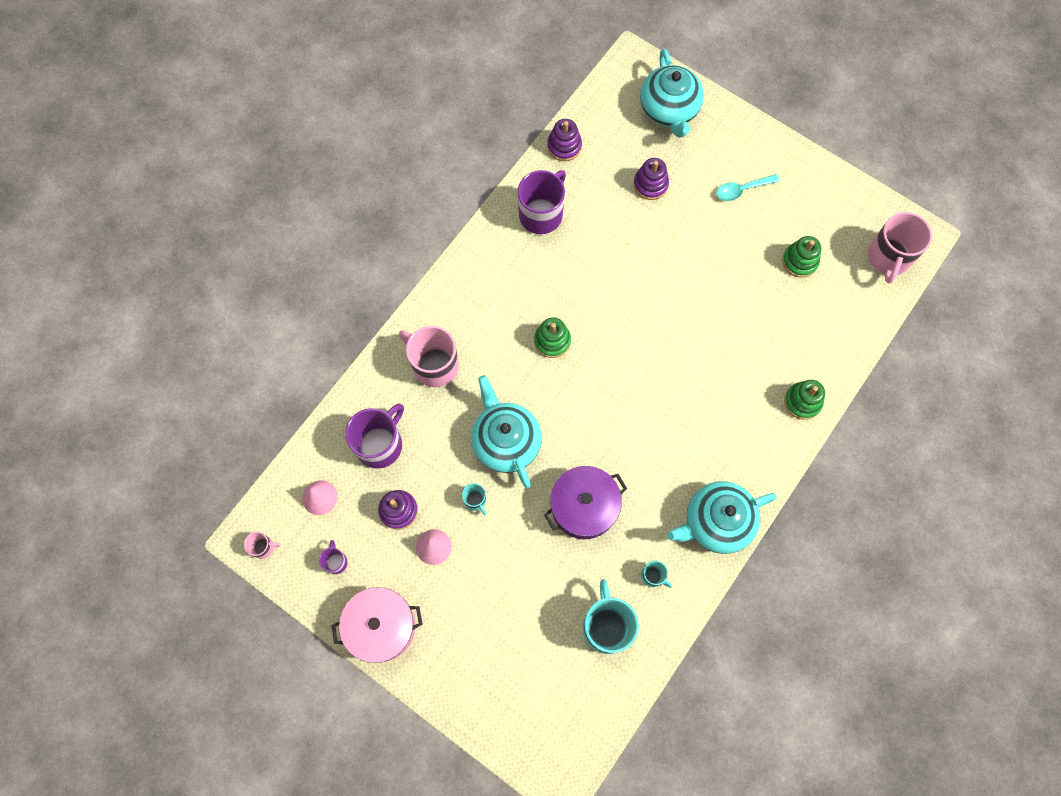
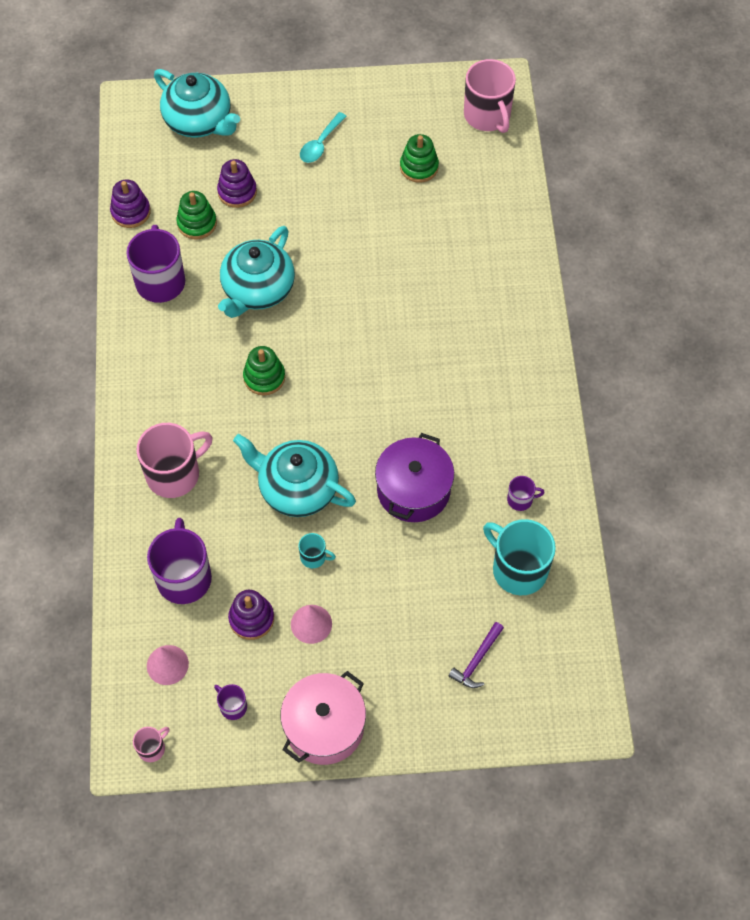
camera: 40 degrees left, 10 degrees down
(434, 365) = (174, 474): pink mug -> pink mug turned 150 degrees clockwise
(520, 667) = (477, 660): none -> purple hammer
(653, 576) = (520, 500): turquoise mug -> purple mug
(716, 522) = (533, 418): turquoise teapot -> turquoise teapot (257, 290)
(802, 401) = (518, 274): green stacking toy -> green stacking toy (197, 223)

